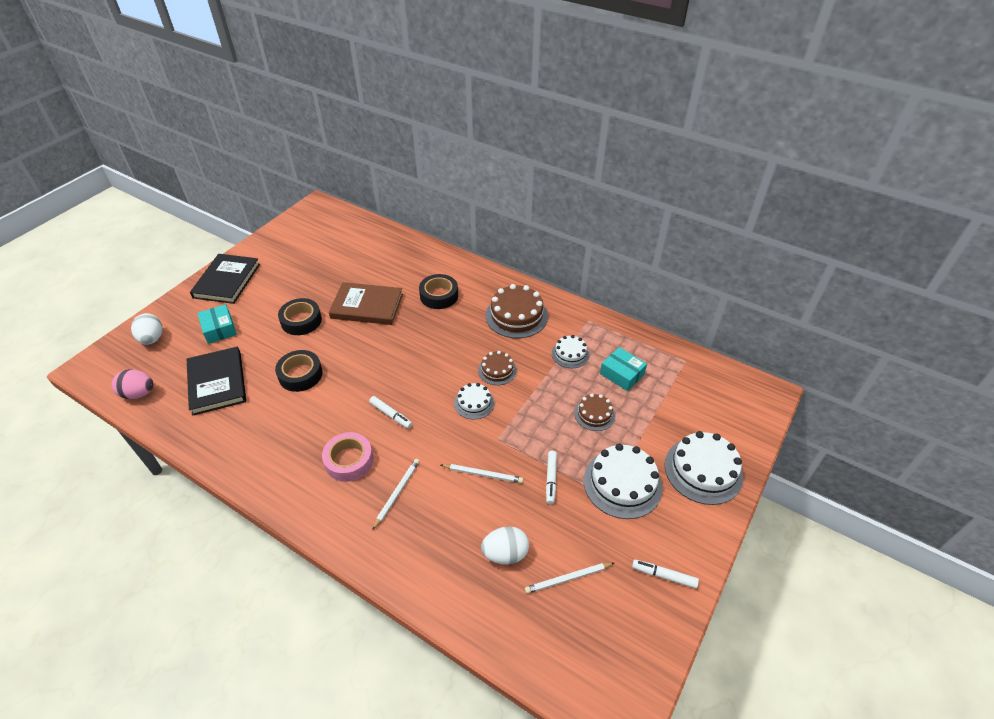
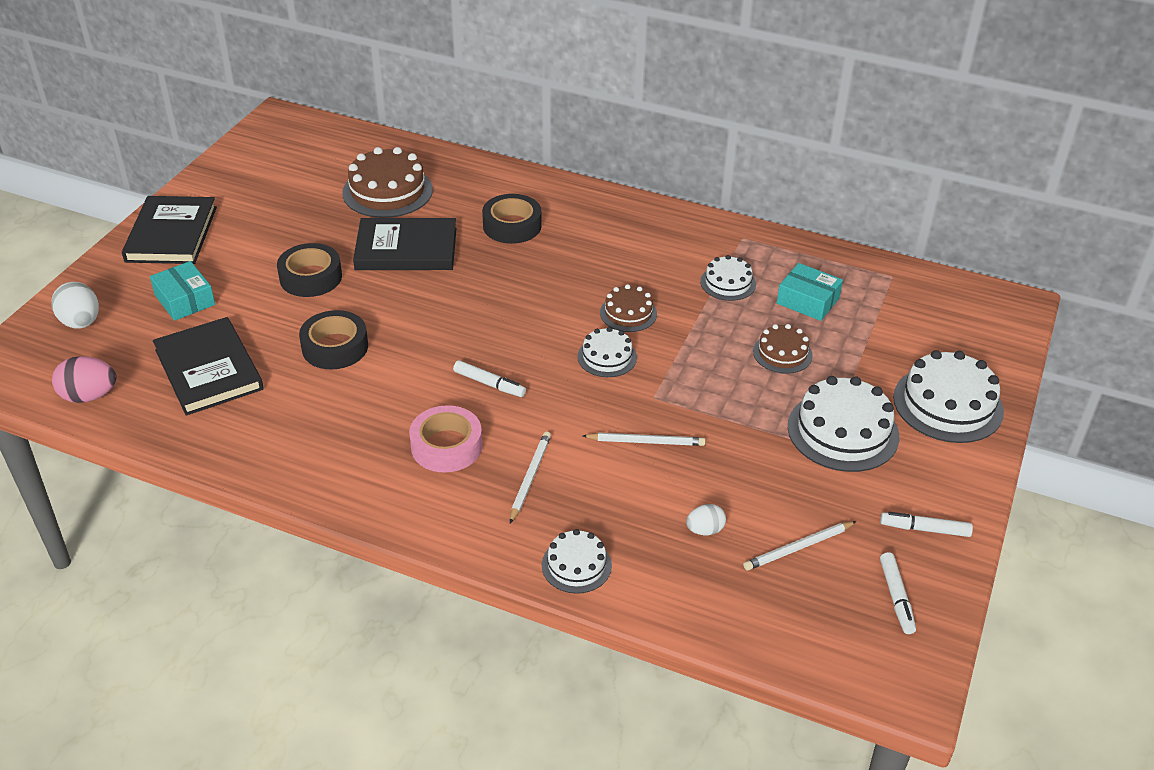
camera: 10 degrees left, 5 degrees down
(367, 306) = (406, 249): brown book -> black book
(409, 570) = (576, 565): none -> white cake
(505, 553) = (705, 530): white egg -> white egg, size x0.61
(516, 315) = (636, 241): brown cake -> brown cake (387, 191)
(551, 479) = (743, 437): white marker -> white marker (896, 597)

